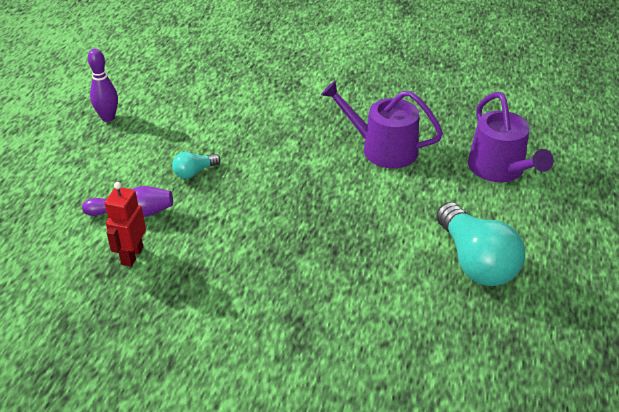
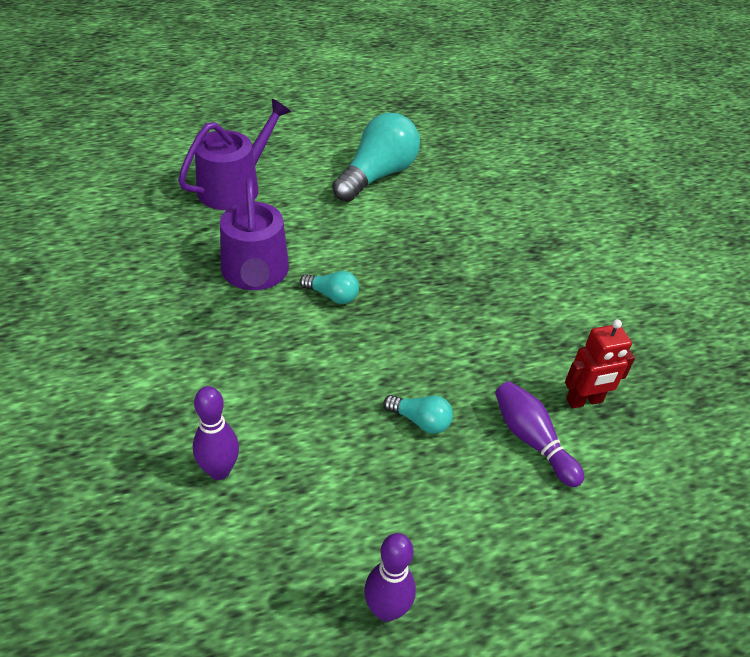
camera: 125 degrees left, 5 degrees up
(234, 93) = (219, 470): none -> purple bowling pin
(333, 176) = (332, 295): none -> turquoise light bulb

